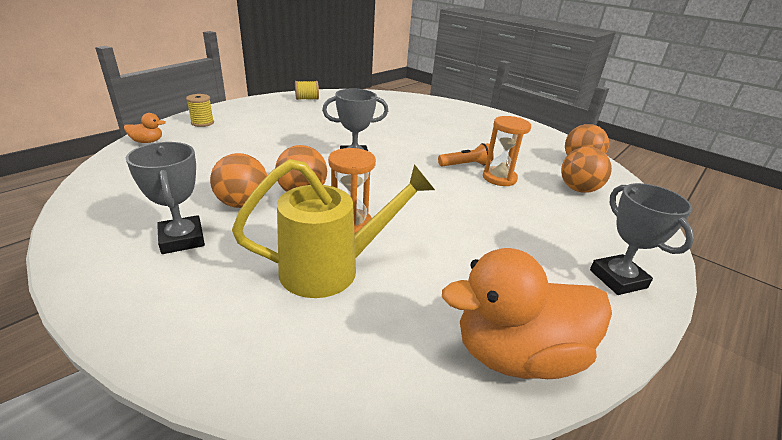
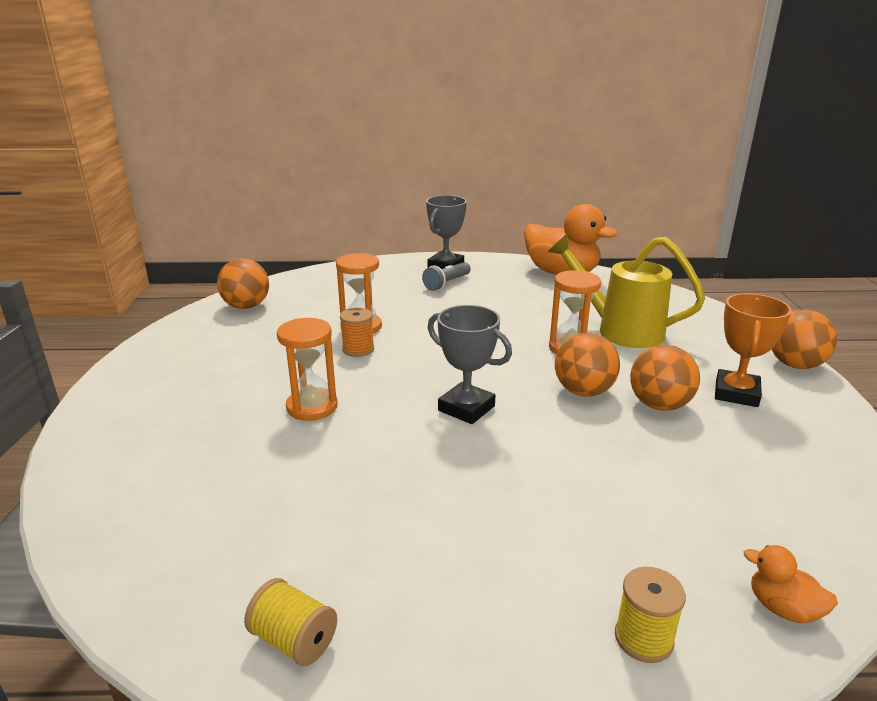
camera: 130 degrees left, 5 degrees down
(182, 239) = (736, 393): grey trophy -> orange trophy
(419, 136) = (312, 407): none -> orange hourglass
(465, 165) = (358, 349): orange flashlight -> orange spool
(556, 250) = (447, 283): none -> grey flashlight
(578, 189) = (323, 295): orange ball -> orange ball (795, 365)

